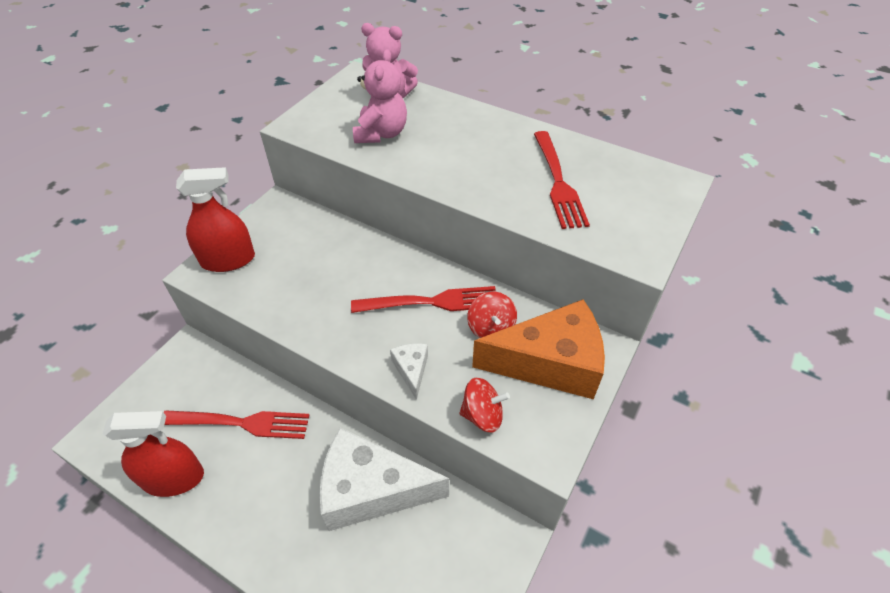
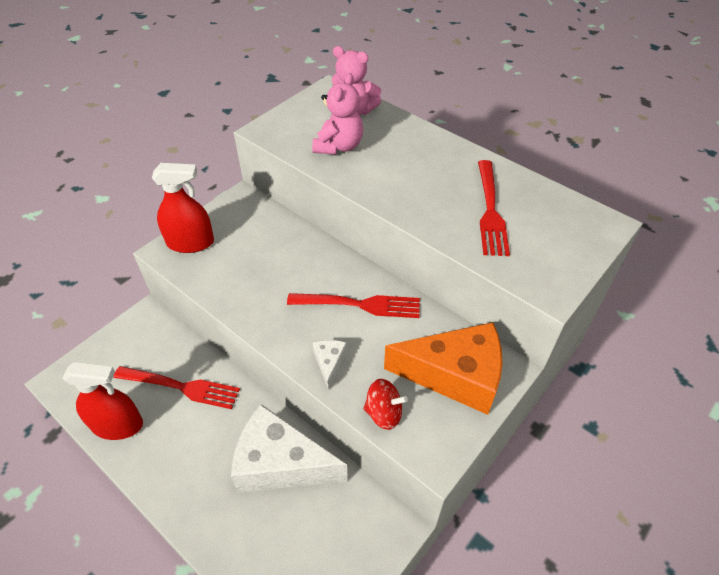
camera: 10 degrees right, 0 degrees up
(491, 328) = (408, 336): red spinning top -> none

